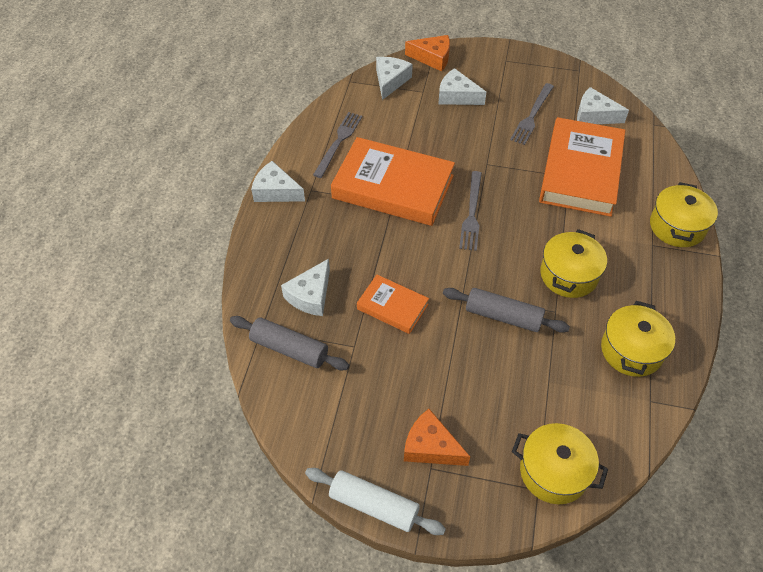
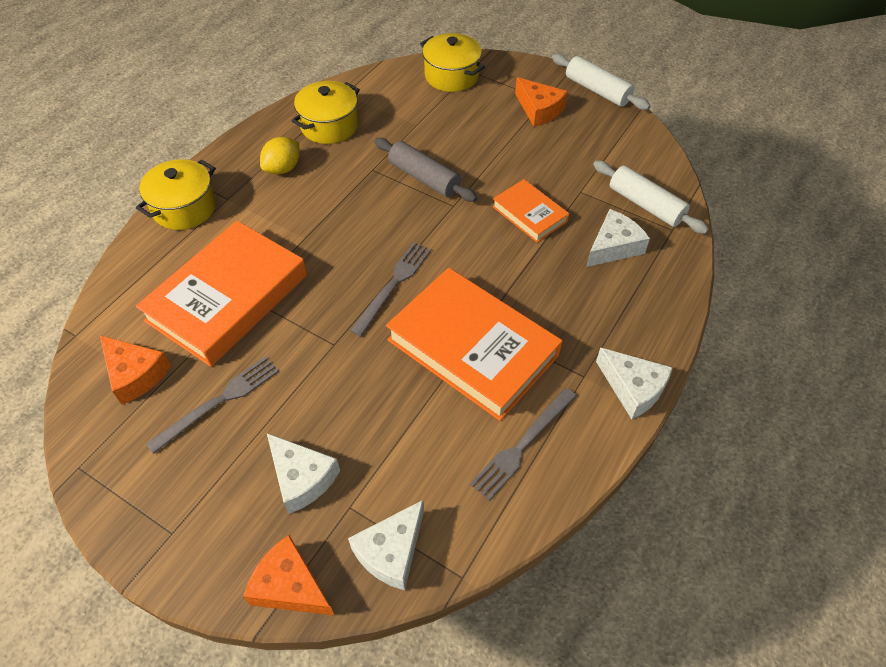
camera: 160 degrees left, 0 degrees up
(289, 349) = (646, 205): grey rolling pin -> white rolling pin
(569, 275) = (335, 195): yellow pot -> none
(594, 115) = (135, 374): white cheese -> orange cheese
(633, 287) = (283, 169): none -> yellow lemon

